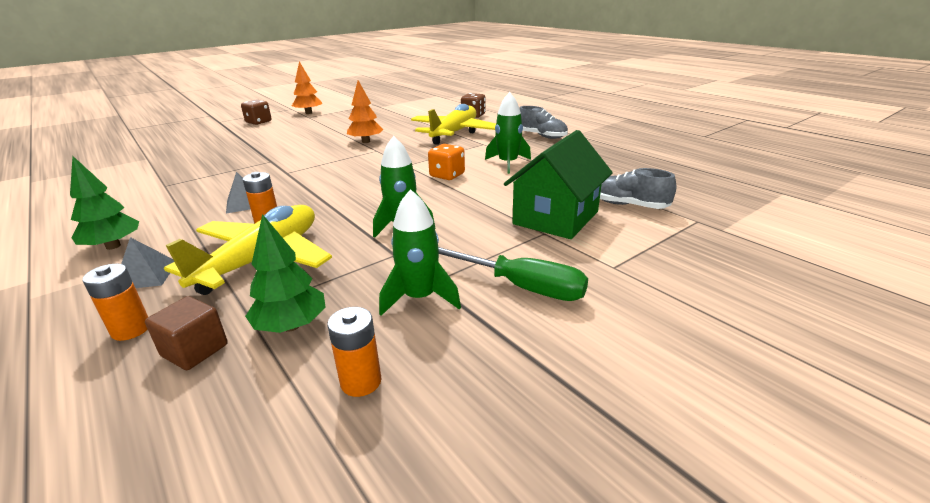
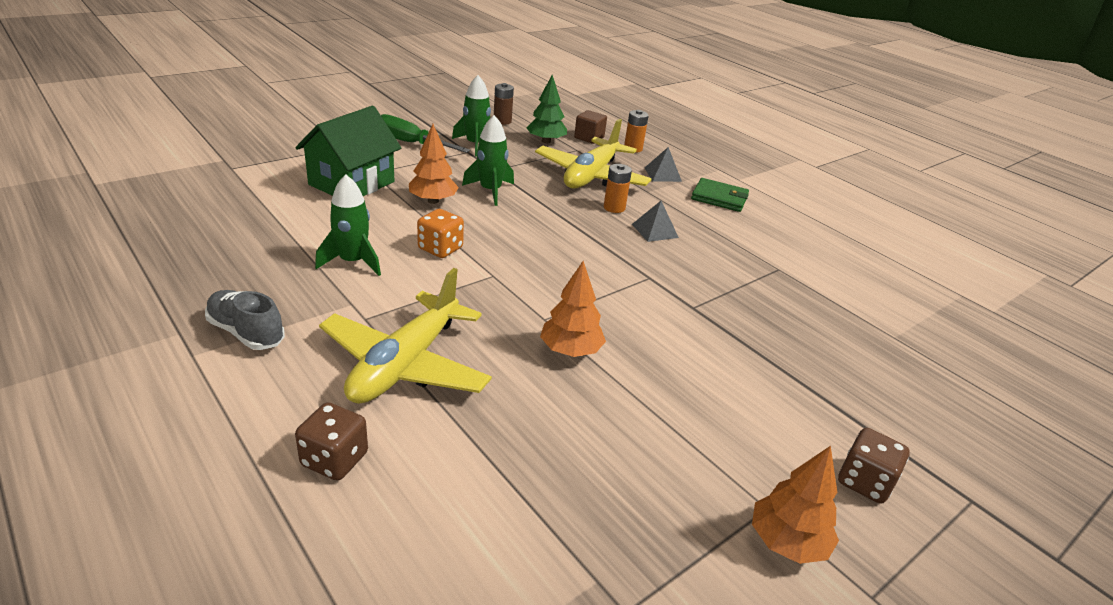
camera: 175 degrees right, 5 degrees up
(113, 246) = (719, 198): green tree -> green wallet
(361, 382) = (502, 121): orange battery -> brown battery
(463, 209) = (433, 201): none -> orange tree
(628, 205) = (271, 188): grey shoe -> none

